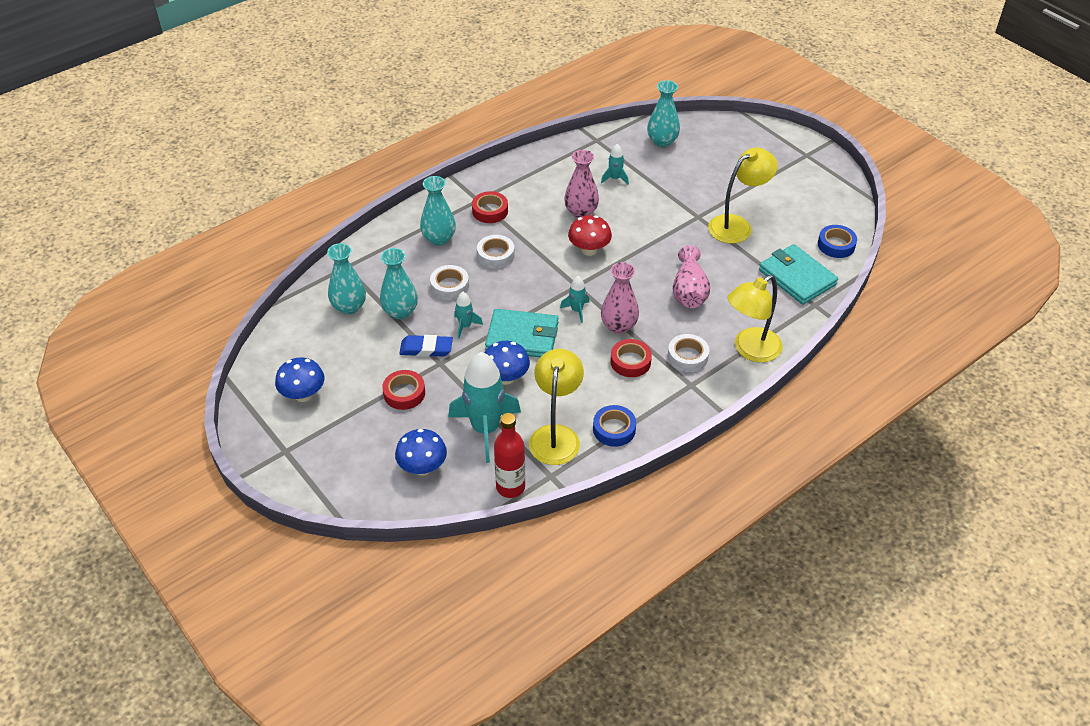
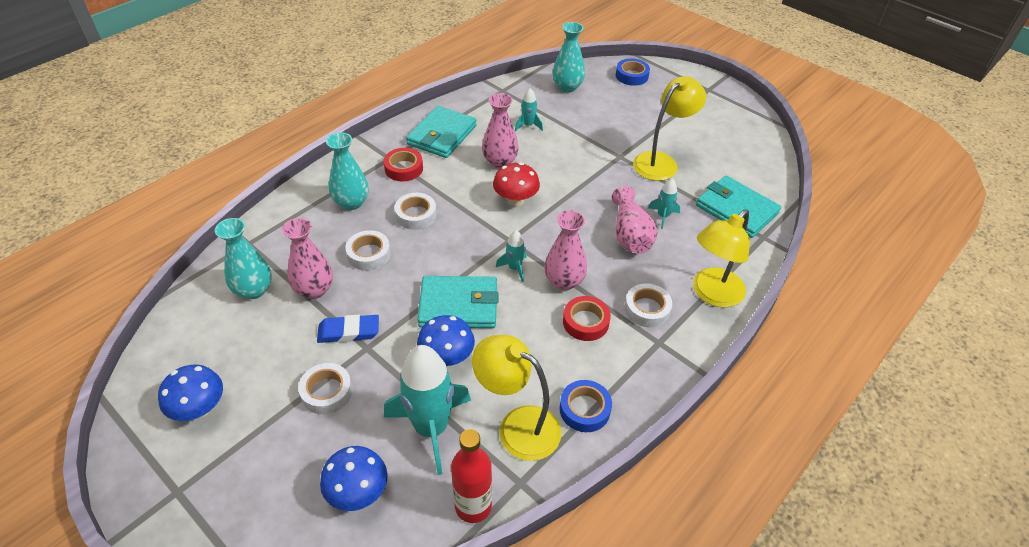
camera: 10 degrees left, 0 degrees up
(400, 311) = (314, 289): turquoise vase -> pink vase
(404, 393) = (327, 392): red tape -> white tape
(465, 326) = (391, 299): turquoise rocket -> turquoise rocket (663, 216)
(530, 181) = (442, 135): none -> turquoise wallet
(556, 435) = (517, 426): yellow lamp -> yellow lamp turned 60 degrees counterclockwise
(836, 245) = (764, 173): blue tape -> blue tape (631, 76)

